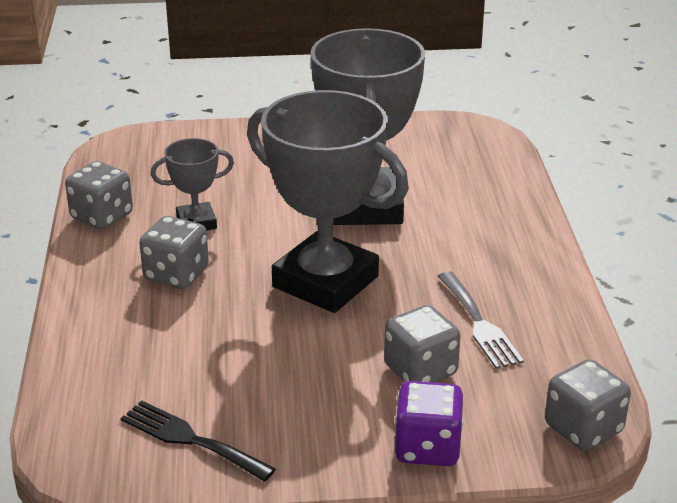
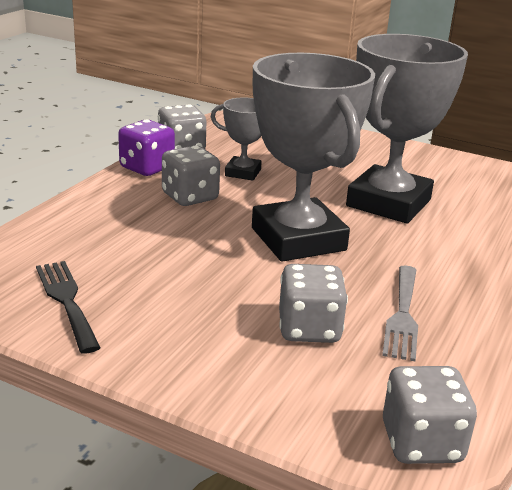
camera: 30 degrees right, 5 degrees down
(427, 448) = (248, 390): purple dice -> purple dice (147, 168)

